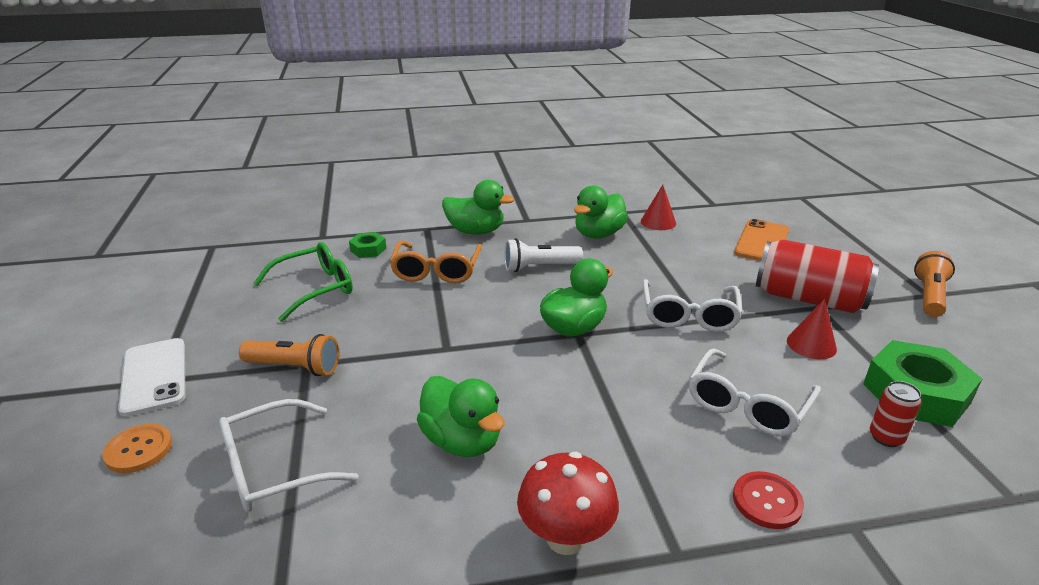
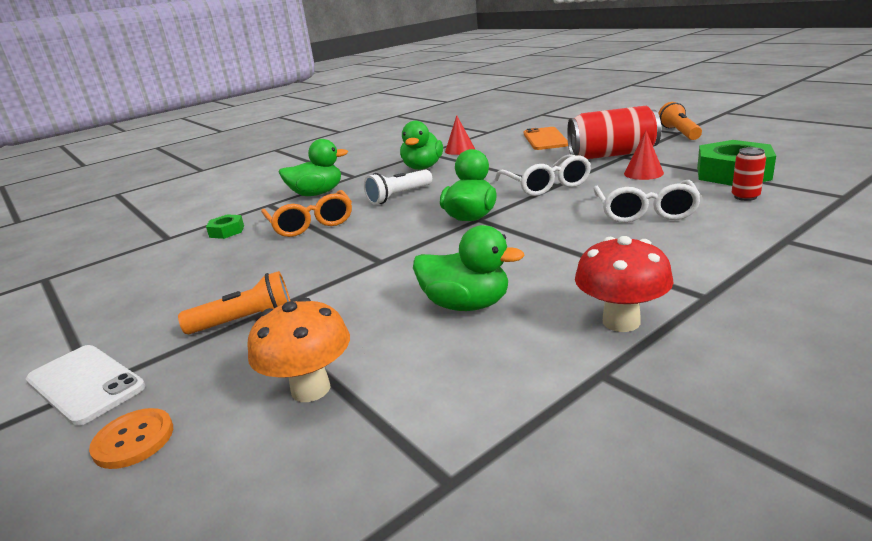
camera: 25 degrees left, 5 degrees down
(274, 468) = (311, 389): white glasses -> orange mushroom
(315, 288) = (202, 269): green glasses -> none
(767, 501) = (722, 249): red button -> none

